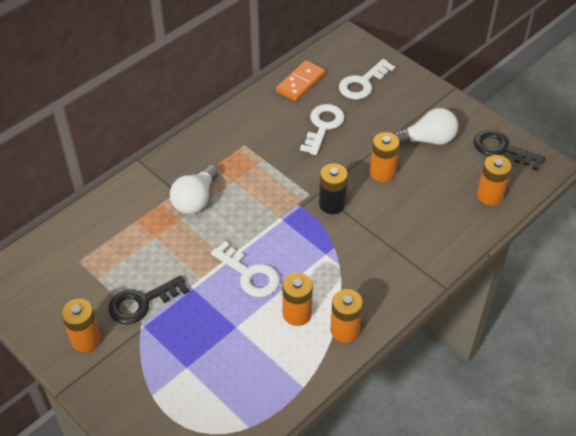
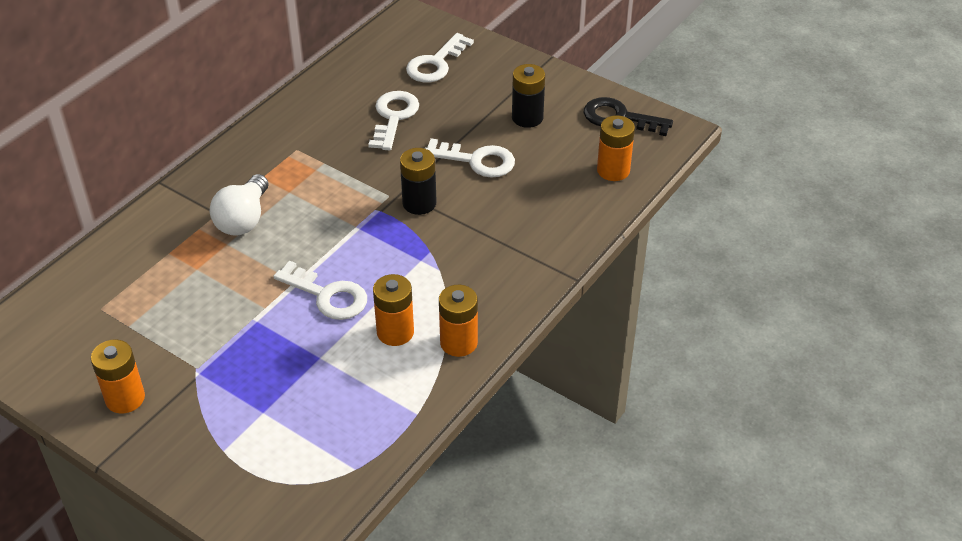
camera: 10 degrees left, 5 degrees down
(142, 303) = (192, 346): black key -> none
(300, 82) = (357, 71): orange domino -> none
(382, 172) = (477, 160): orange battery -> white key
(428, 140) = (527, 118): white light bulb -> black battery

